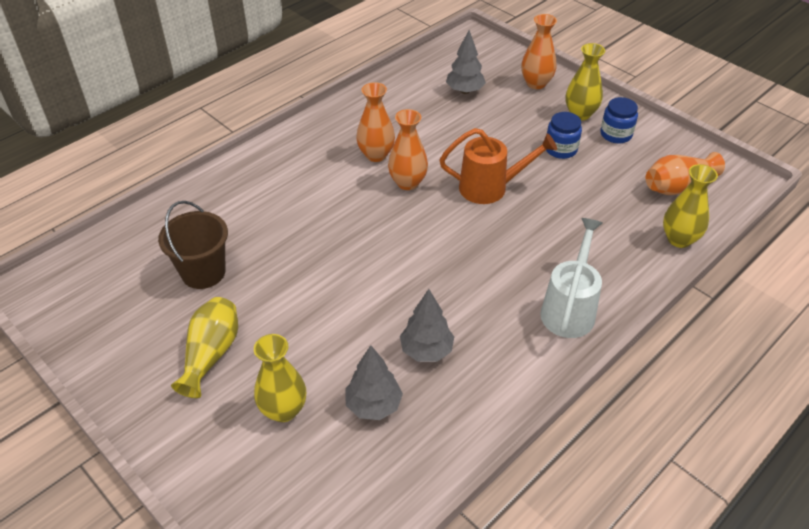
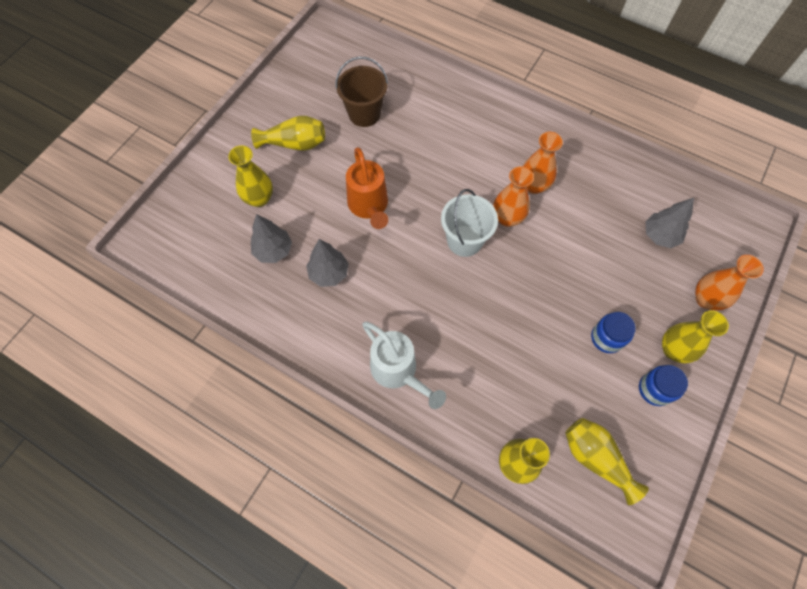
camera: 75 degrees right, 20 degrees up
(423, 221) = (464, 241): none -> white bucket
(490, 188) = (525, 285): orange watering can -> orange watering can (369, 207)
(569, 309) = (398, 372): white watering can -> white watering can turned 45 degrees clockwise
(677, 186) = (596, 458): orange vase -> yellow vase

